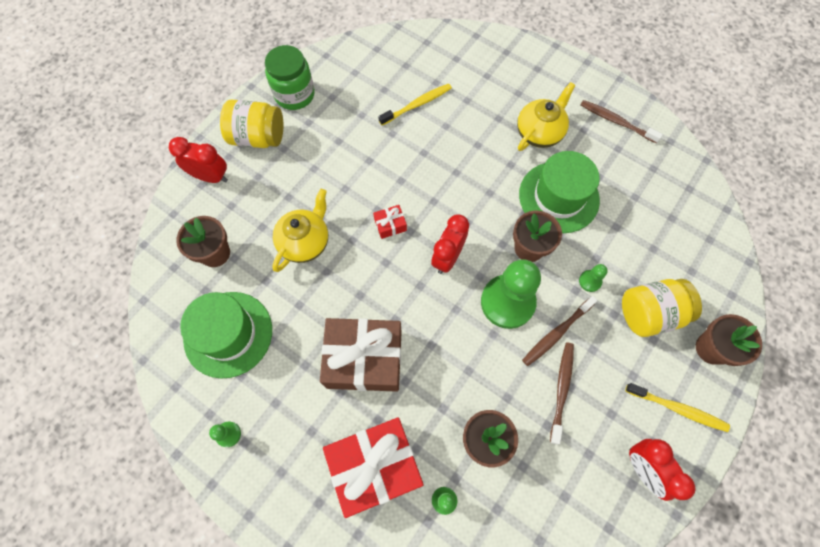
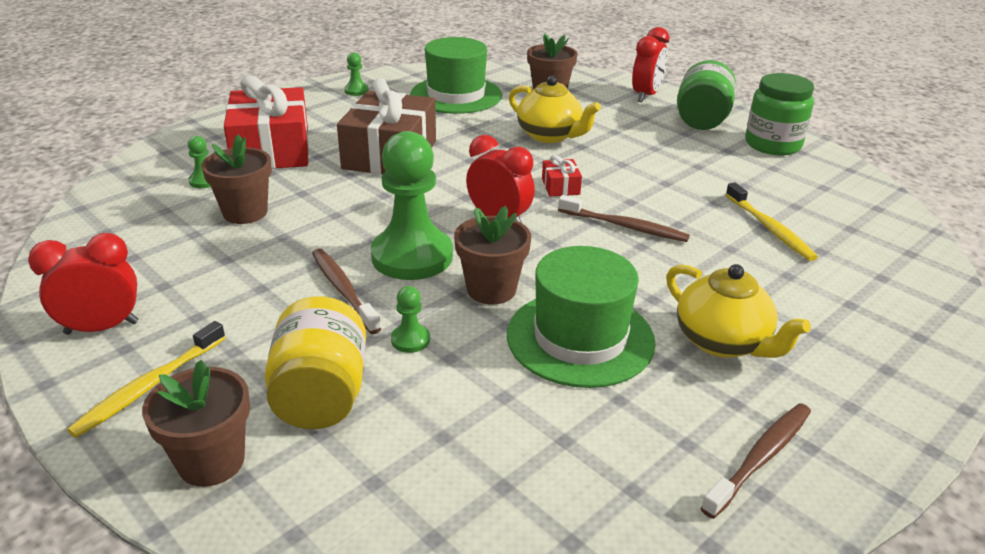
camera: 100 degrees right, 35 degrees down
(258, 137) = (702, 120): yellow jar -> green jar
(561, 390) = (261, 279): brown toothbrush -> brown toothbrush (624, 226)

